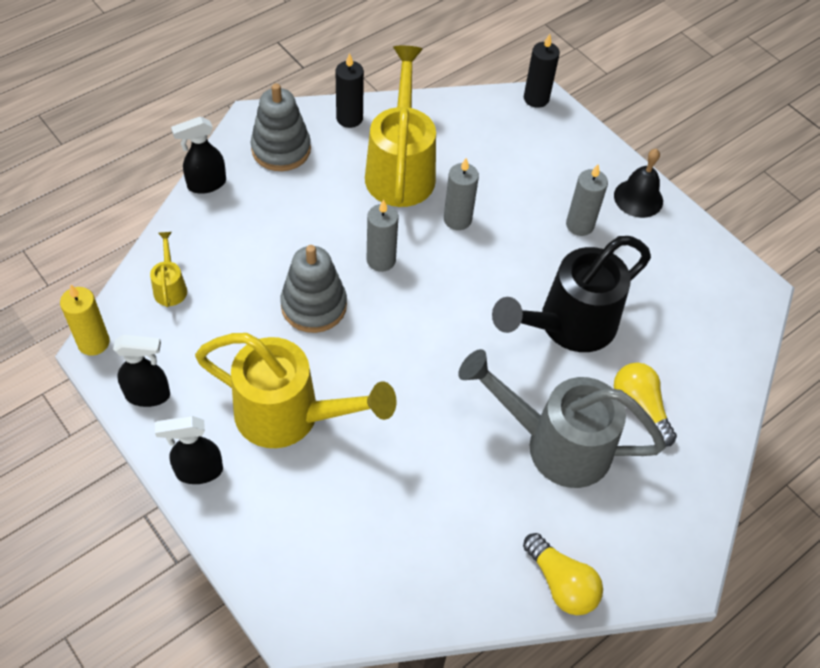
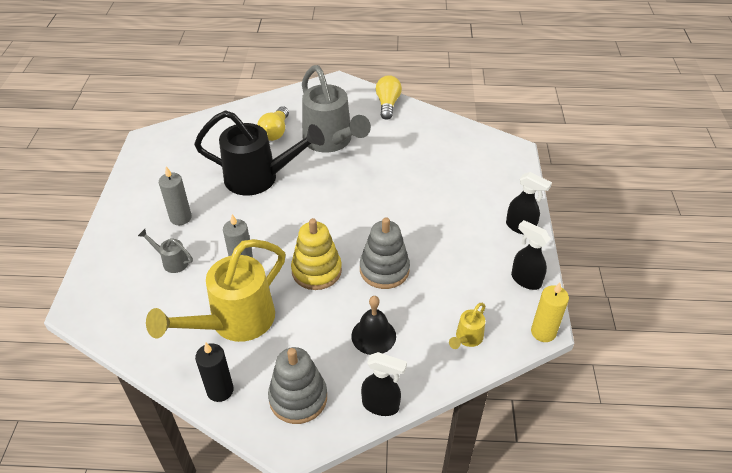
camera: 135 degrees left, 10 degrees down
(290, 416) = (450, 223): yellow watering can -> none
(381, 260) = (316, 271): grey candle -> yellow stacking toy
(525, 181) = (172, 261): none -> grey watering can
(536, 98) = (79, 312): black candle -> none
(638, 198) = (127, 211): black bell -> black bell (373, 336)

